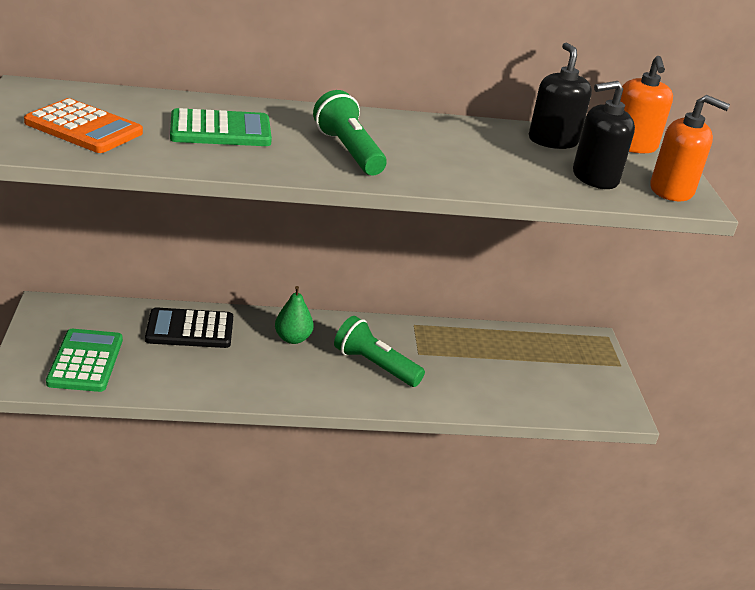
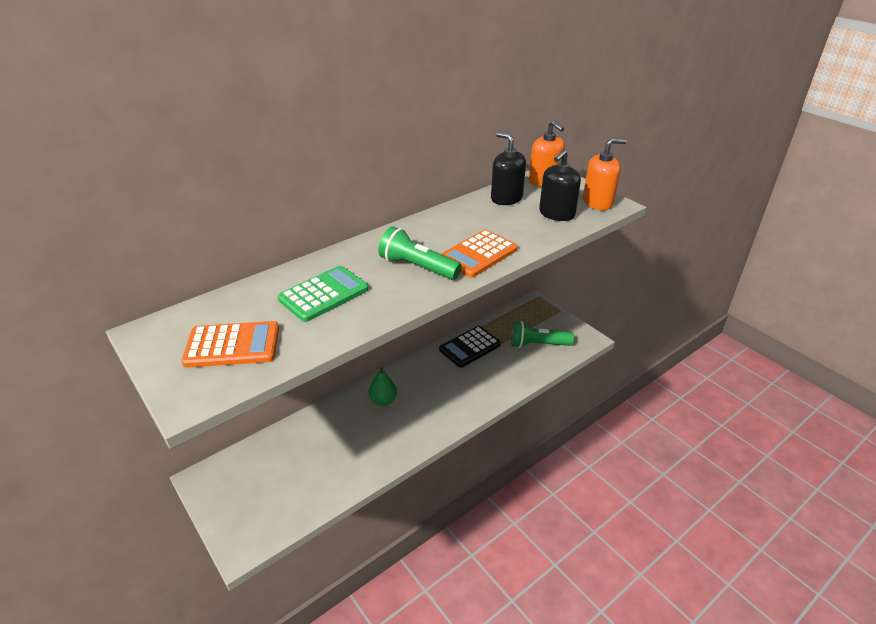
camera: 30 degrees left, 5 degrees up
(85, 361) = (272, 502): green calculator -> none
(190, 329) = (315, 434): black calculator -> black calculator (470, 347)
(375, 365) = (446, 389): green flashlight -> green flashlight (538, 344)
(434, 170) = (478, 254): none -> orange calculator

